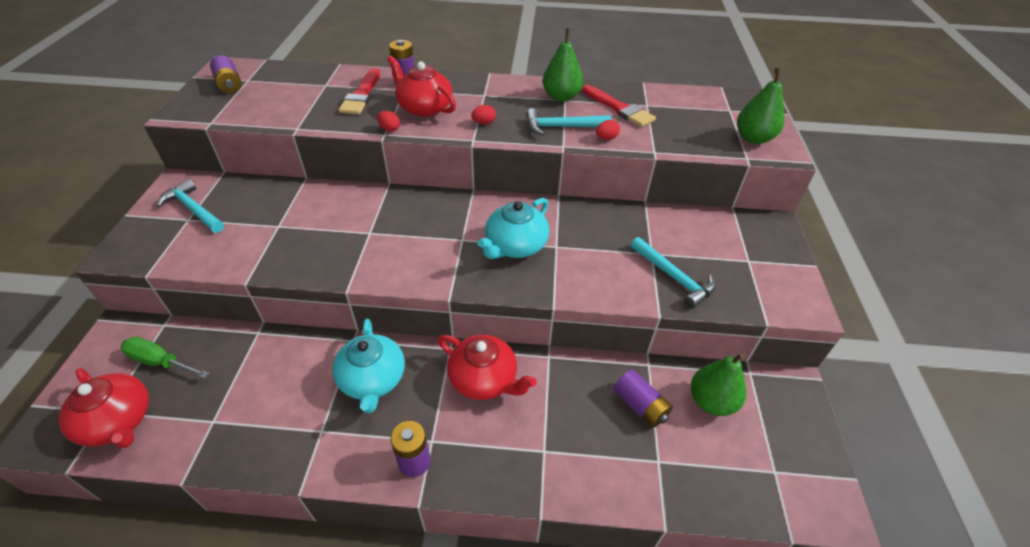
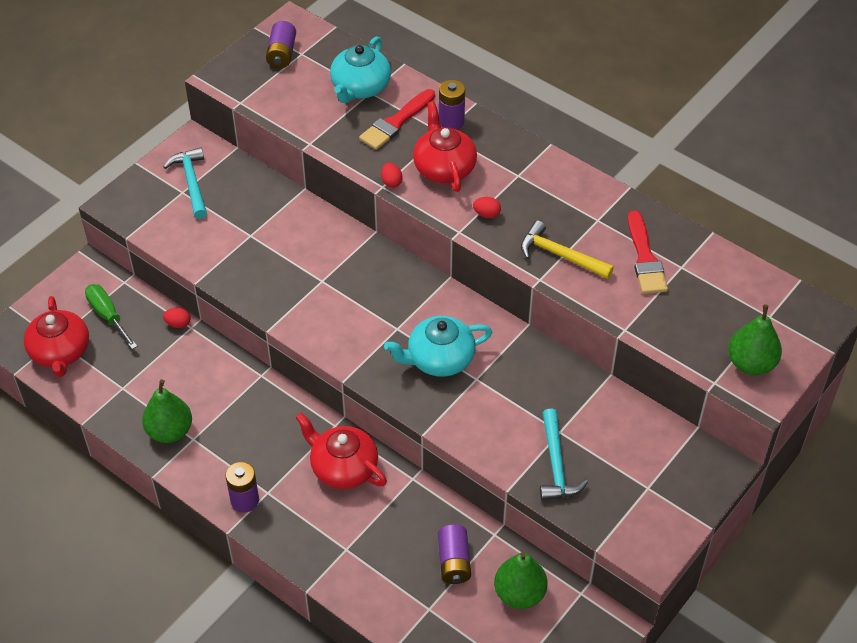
camera: 35 degrees right, 5 degrees up
(372, 380) = (255, 418): turquoise teapot -> turquoise teapot (360, 87)
(484, 379) = (343, 467): red teapot -> red teapot turned 150 degrees clockwise
(561, 97) = (597, 214): green pear -> green pear (170, 431)
(562, 127) = (560, 255): turquoise hammer -> yellow hammer
(606, 138) = (592, 290): red egg -> red egg (178, 324)

